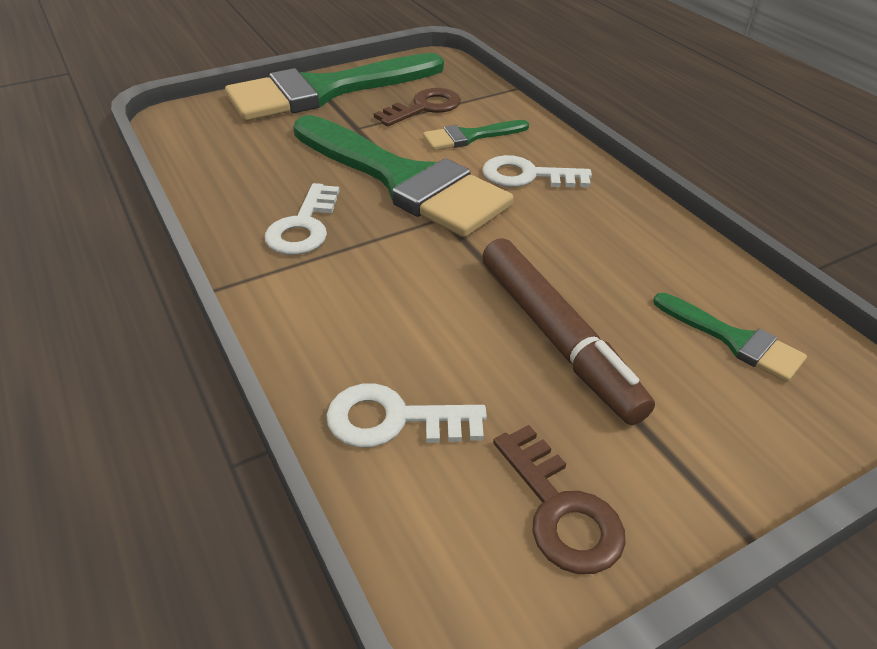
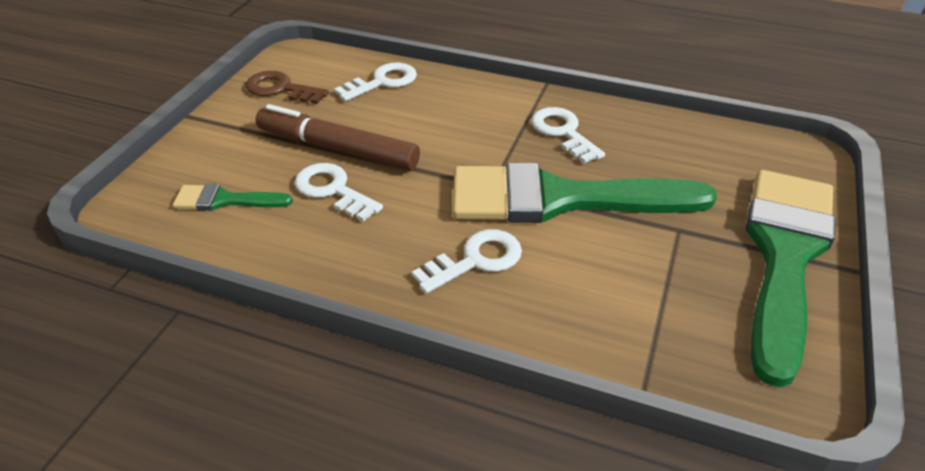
camera: 140 degrees right, 0 degrees up
(424, 108) = (671, 292): brown key -> none
(469, 137) = (578, 278): green brush -> none
(601, 289) = (333, 190): none -> white key

